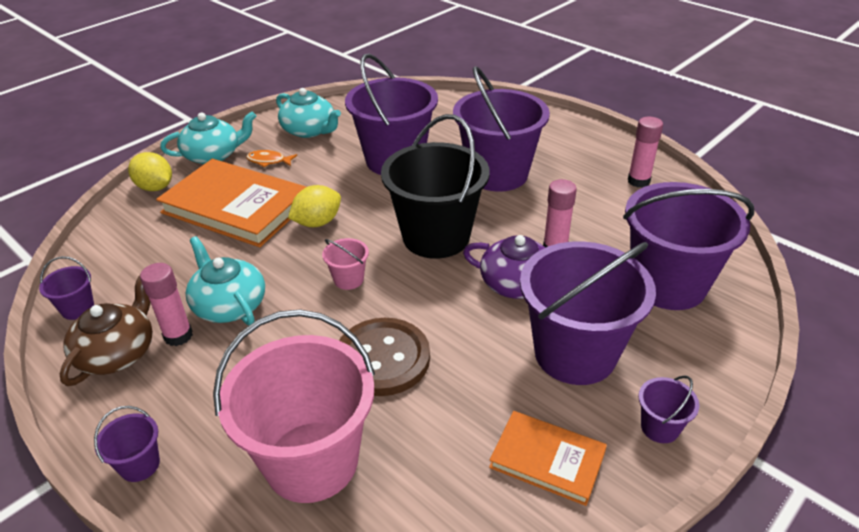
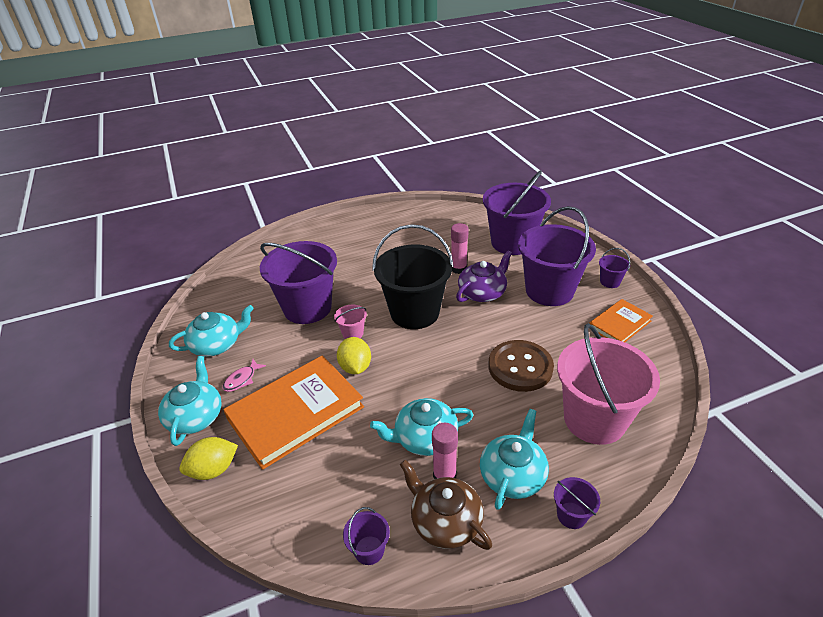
camera: 65 degrees left, 0 degrees up
(191, 394) = (513, 475): none -> turquoise teapot
(268, 161) = (242, 379): orange fish -> pink fish
(348, 279) = (434, 365): pink bucket -> pink bucket (353, 333)
(497, 174) = (366, 267): purple bucket -> none
(638, 181) = (417, 219): pink glue stick -> none

